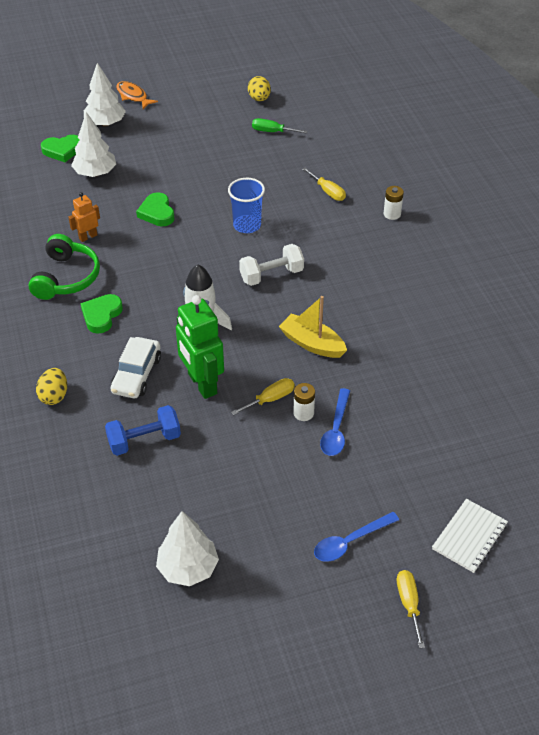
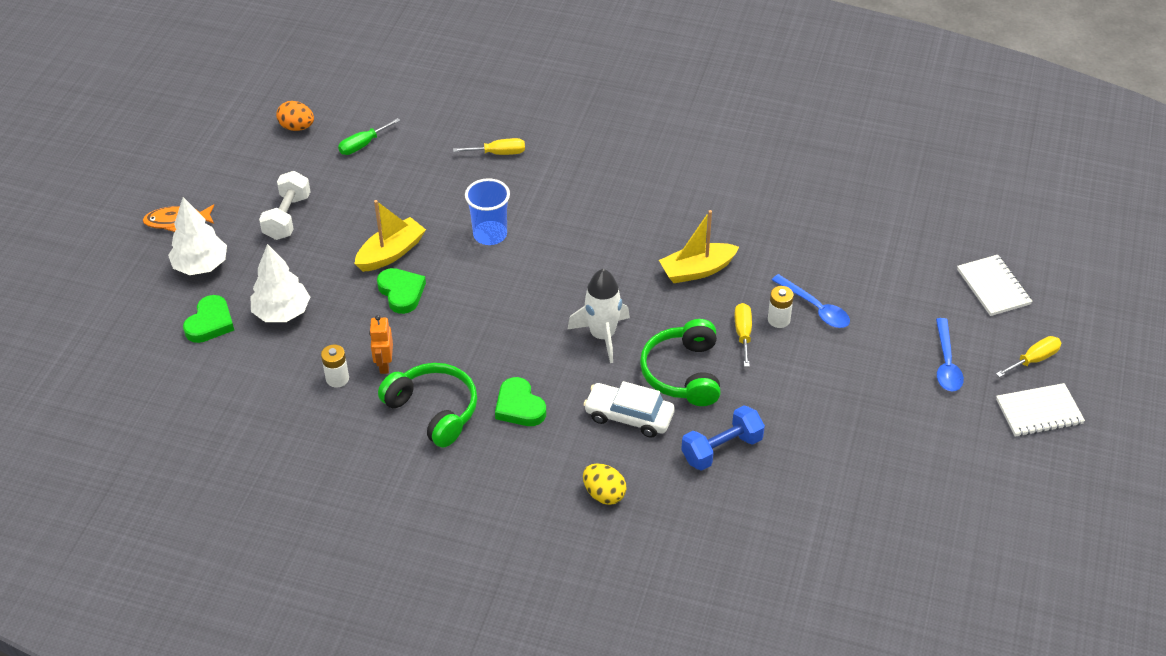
camera: 55 degrees left, 0 degrees up
(136, 374) = (629, 416): white car -> white car turned 150 degrees clockwise
(144, 440) = (721, 449): blue dumbbell -> blue dumbbell turned 45 degrees clockwise
(157, 213) = (401, 292): green heart -> green heart turned 135 degrees counterclockwise
(187, 191) = (391, 253): none -> yellow boat
(188, 568) = (898, 486): white tree -> none
(202, 384) = (683, 373): green robot -> green headphones
(259, 99) = (297, 127): yellow egg -> orange egg
(271, 275) = (580, 252): white dumbbell -> white dumbbell (287, 217)
(349, 634) = (1039, 412): none -> white notebook
(392, 214) = (575, 128): white battery -> white battery (337, 378)
(409, 604) = (1034, 359): yellow screwdriver -> yellow screwdriver turned 120 degrees clockwise

